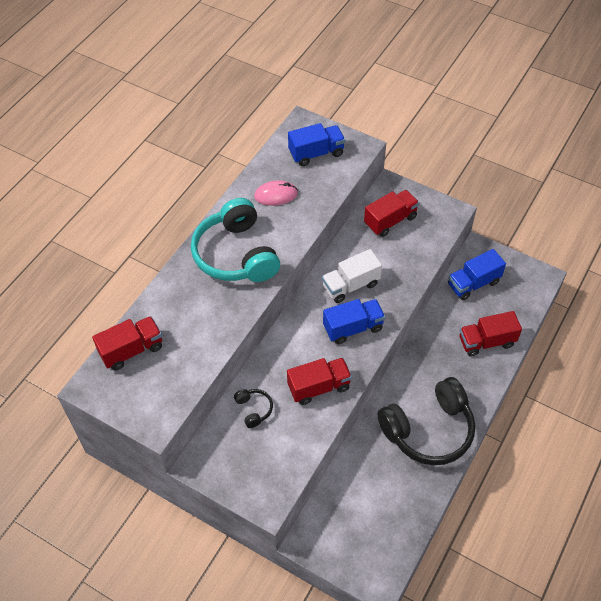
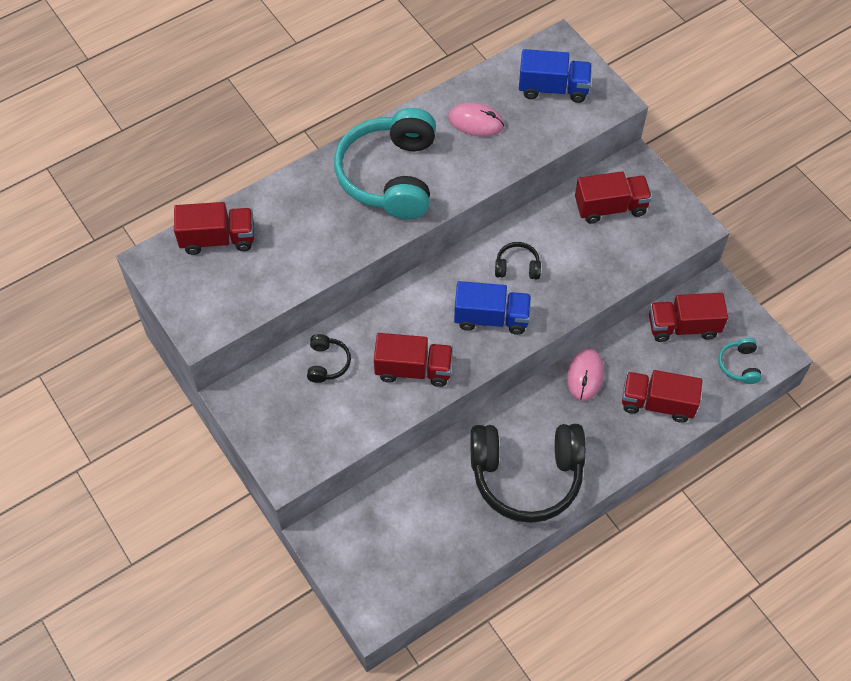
camera: 25 degrees right, 5 degrees up
(350, 285) = (517, 267): white truck -> black headphones
(429, 343) = (585, 376): none -> pink mouse
(473, 283) = (683, 327): blue truck -> red truck
(523, 294) = (739, 365): none -> turquoise headphones

